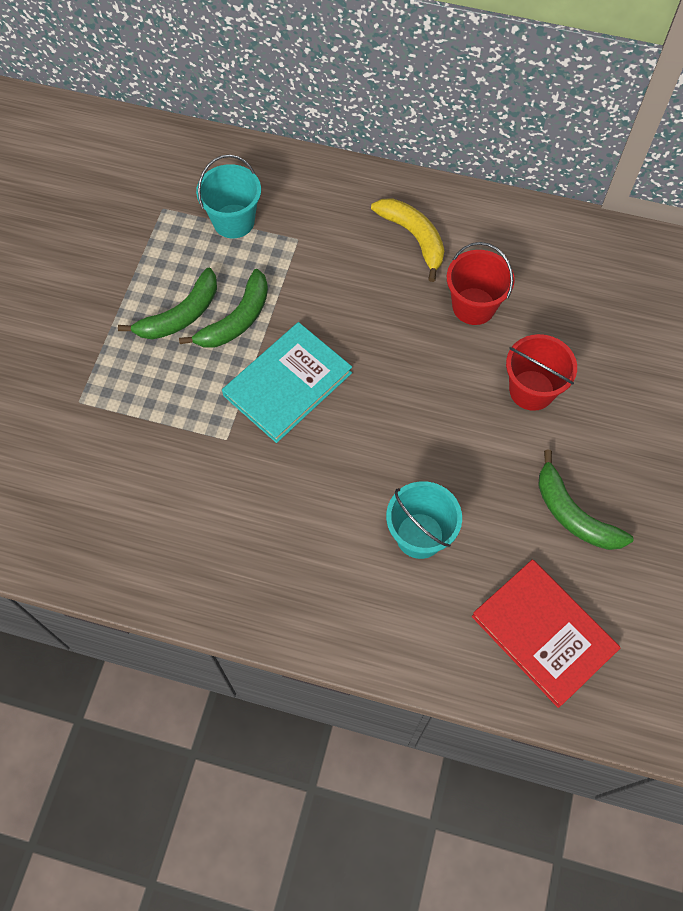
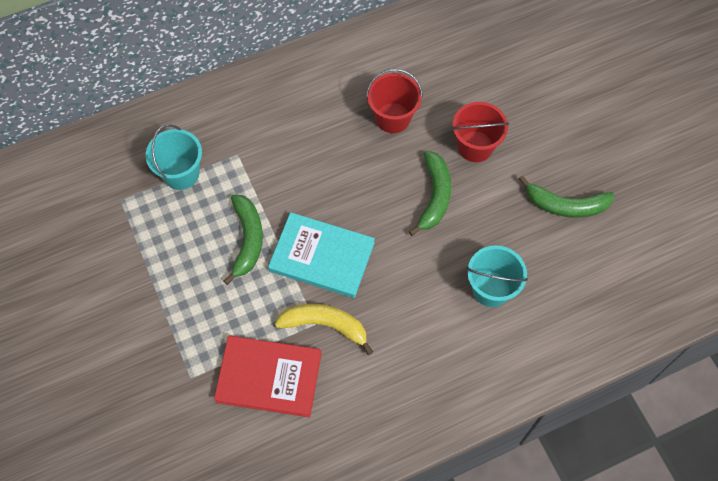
camera: 40 degrees left, 0 degrees up
(180, 315) = (205, 265): green banana -> green banana (434, 196)
(287, 384) = (322, 257): turquoise book -> turquoise book turned 75 degrees counterclockwise
(414, 238) = (314, 99): yellow banana -> yellow banana (325, 325)
(543, 633) = (611, 290): red book -> red book (269, 377)

